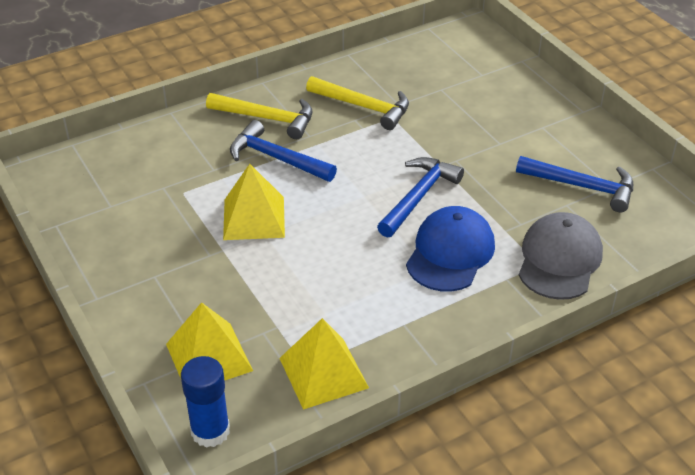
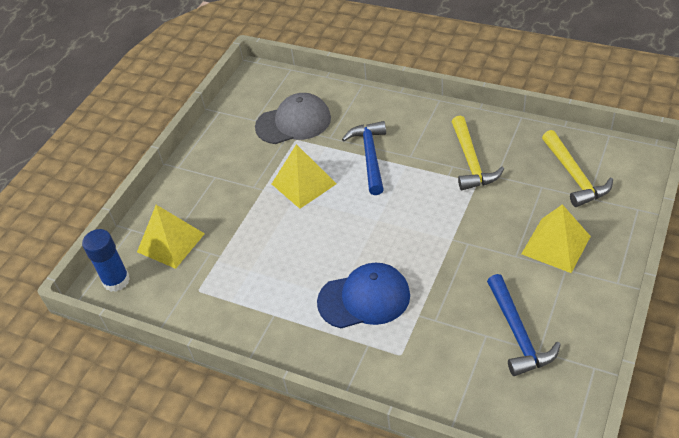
camera: 60 degrees right, 5 degrees up
(267, 118) = (404, 126): yellow hammer -> yellow hammer (574, 176)
(323, 373) = (199, 302): yellow pyramid -> yellow pyramid (556, 245)
(418, 197) = (405, 247): blue hammer -> none
(559, 260) = (417, 365): grey cap -> grey cap (293, 122)

